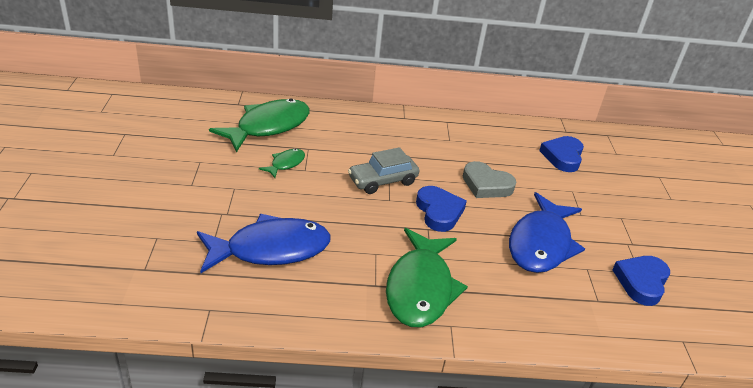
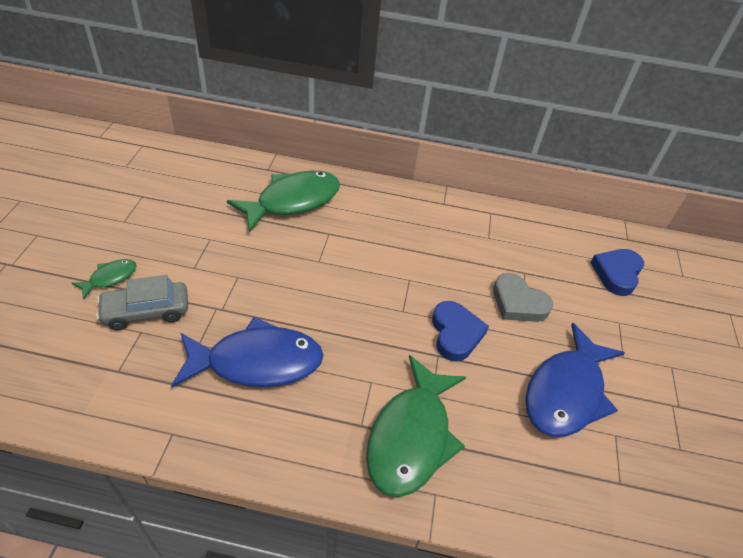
camera: 10 degrees right, 10 degrees up
(285, 164) = (300, 251): green fish -> green fish (110, 278)
(382, 181) = (401, 285): grey car -> grey car (146, 311)
(641, 282) = (679, 463): blue heart -> none

